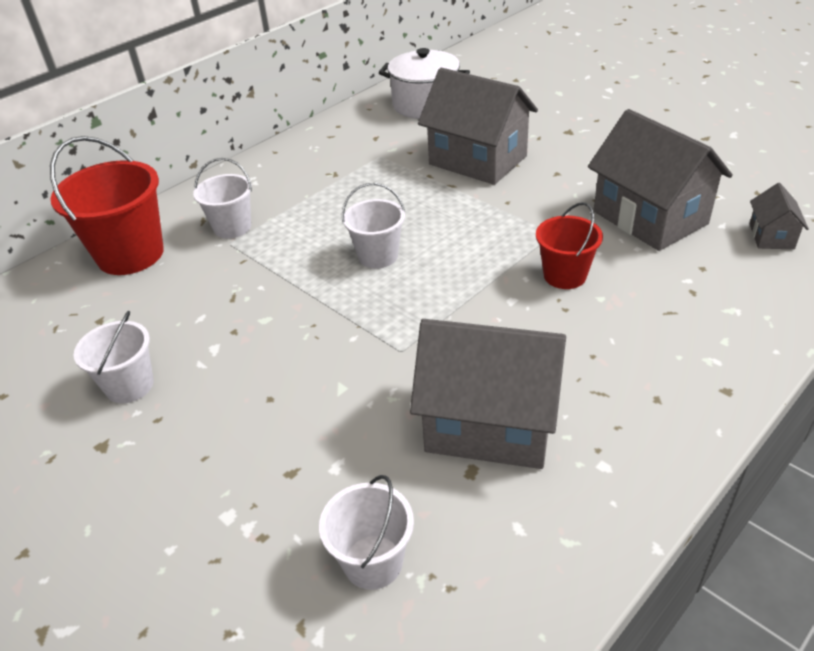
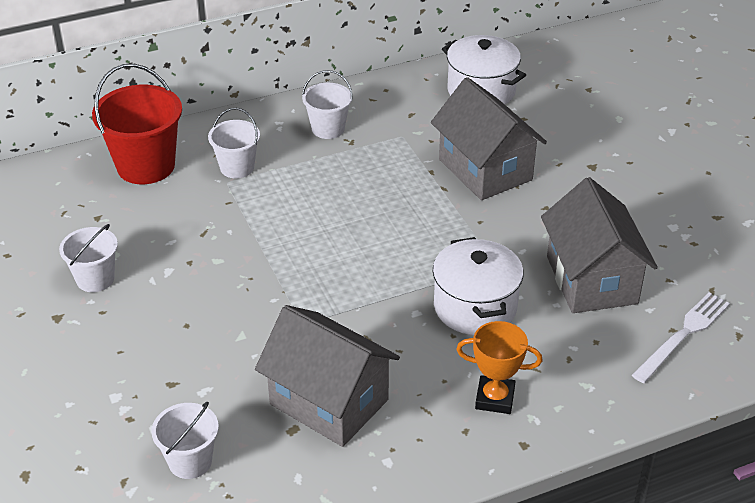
camera: 20 degrees right, 0 degrees up
(378, 256) = (337, 235): white bucket -> white bucket (328, 129)
(565, 275) = (475, 307): red bucket -> white pot
(657, 355) = (495, 398): none -> orange trophy
(771, 236) = (683, 335): grey house -> white fork

